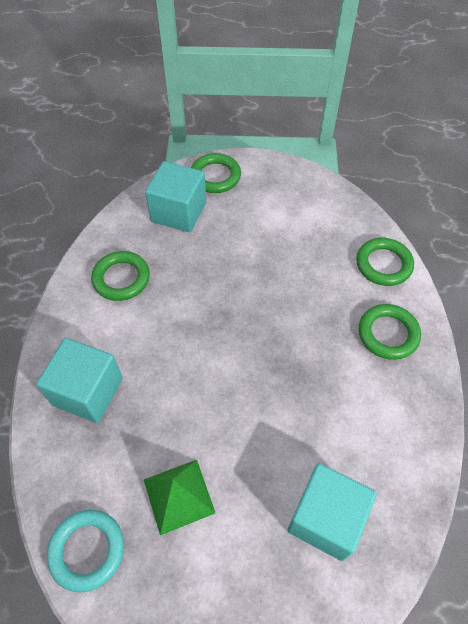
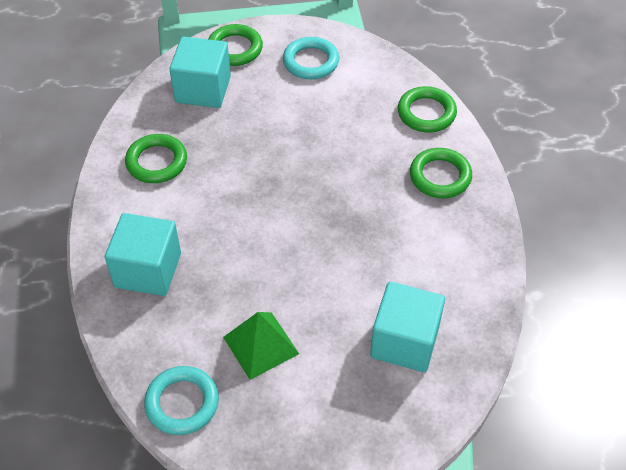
camera: 10 degrees left, 5 degrees down
(282, 198) = (311, 62): none -> turquoise ring

